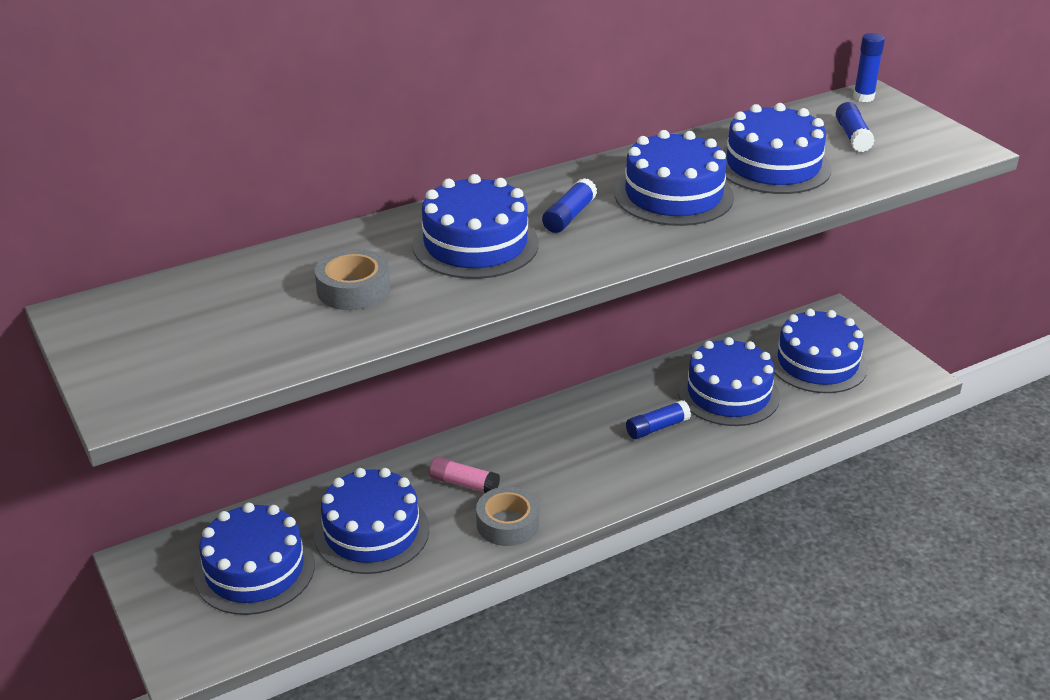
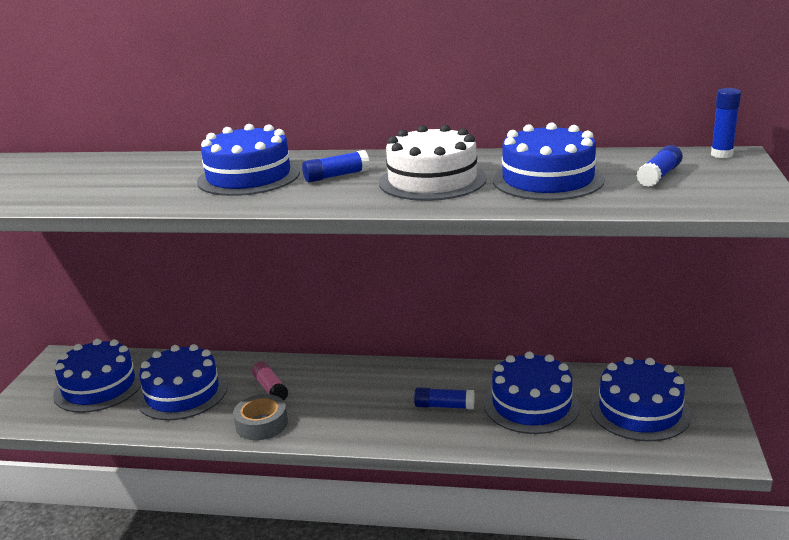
camera: 40 degrees right, 10 degrees down
(353, 289) = (138, 182): grey tape -> none
(673, 195) = (432, 180): blue cake -> white cake

